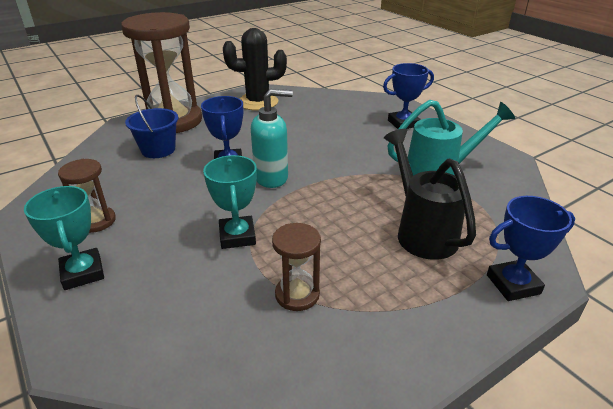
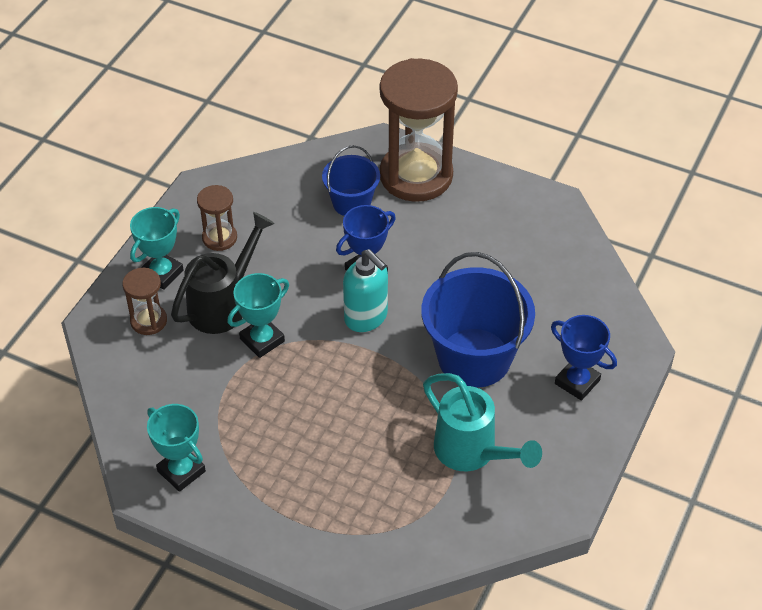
camera: 60 degrees right, 15 degrees up
(258, 102) = (521, 220): black cactus -> none
(297, 294) = (219, 413): brown hourglass -> brown hourglass (148, 321)
(352, 149) = (474, 358): none -> blue bucket
(352, 355) = (181, 471): none -> turquoise trophy
(421, 231) = (356, 468): black watering can -> black watering can (224, 304)
(513, 284) = (322, 554): blue trophy -> none

